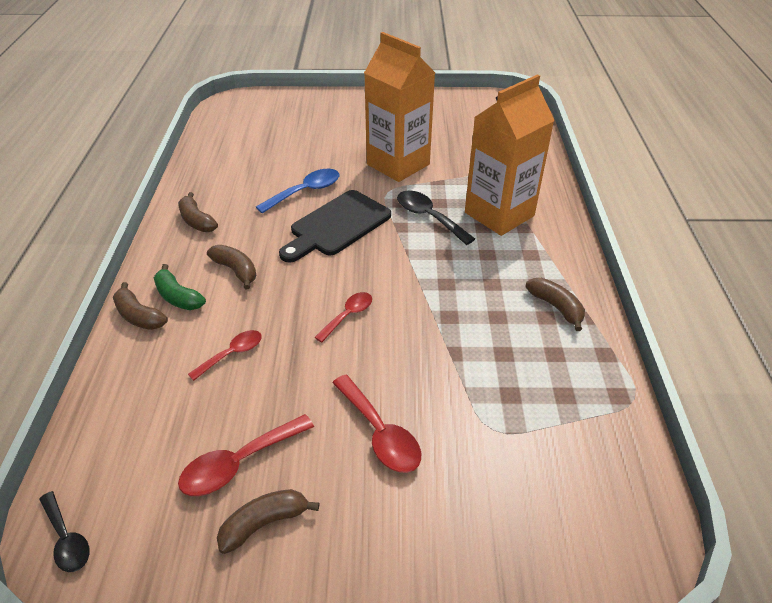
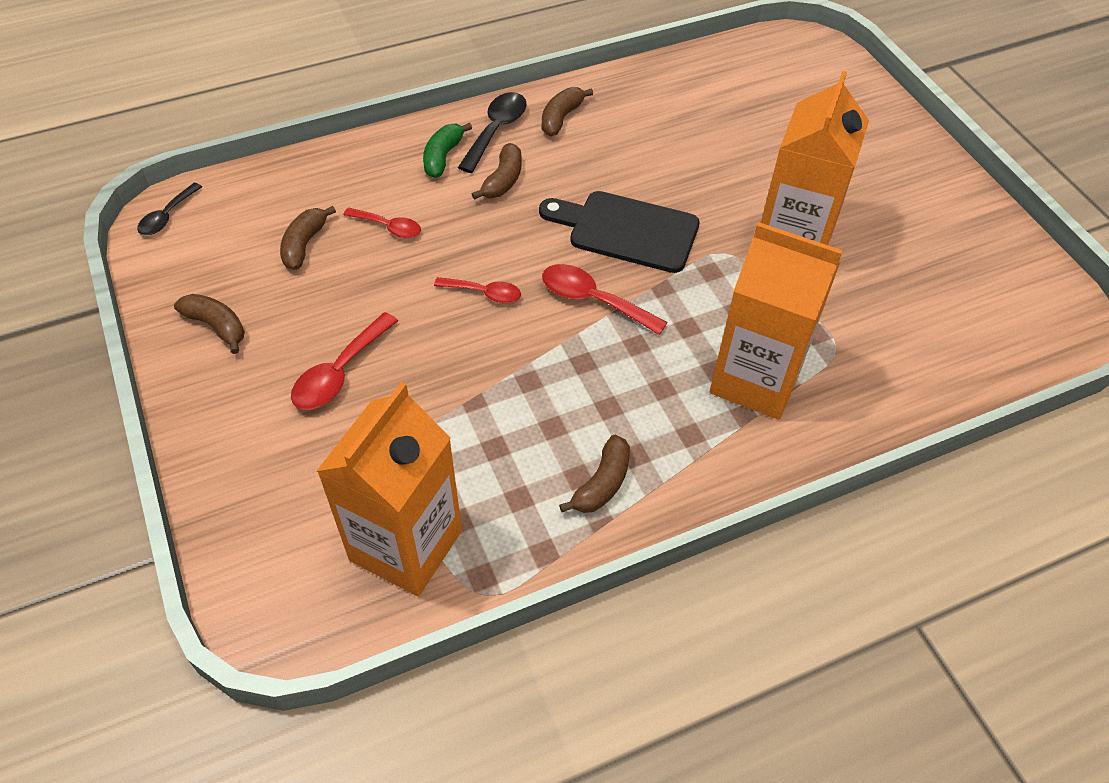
camera: 65 degrees right, 10 degrees up
(139, 316) = (404, 143): brown banana -> brown banana (304, 244)
(239, 462) = (269, 285): red spoon -> red spoon (593, 300)
(305, 192) = (671, 180): blue spoon -> none
(429, 217) = (699, 309): black spoon -> black spoon (496, 131)
(578, 434) = (406, 545): none -> orange carton

